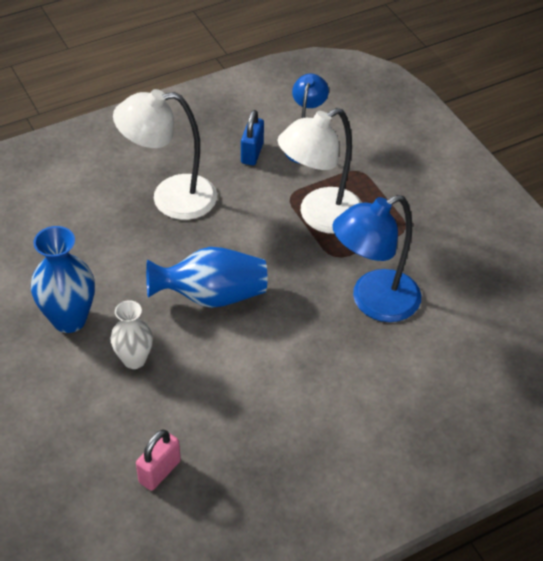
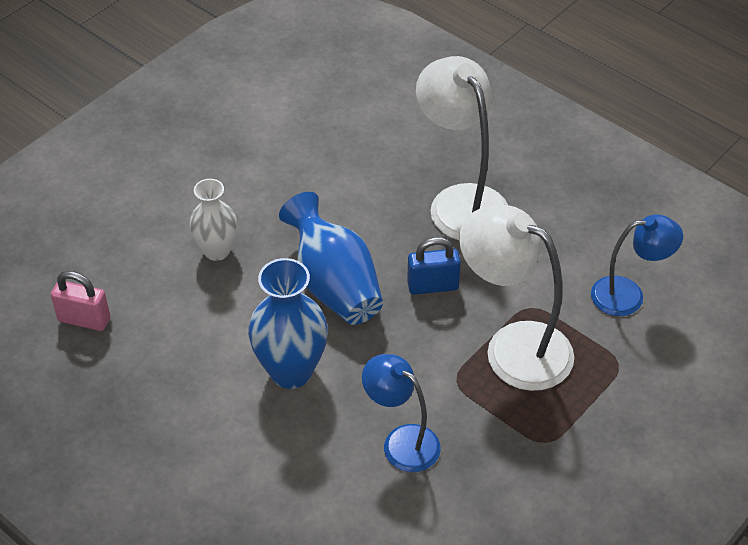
camera: 70 degrees right, 0 degrees up
(69, 319) = (246, 182): blue vase -> blue vase (291, 371)
(252, 153) = (580, 249): blue padlock -> blue padlock (433, 286)
(373, 302) = (401, 441): blue lamp -> blue lamp, size x0.62

